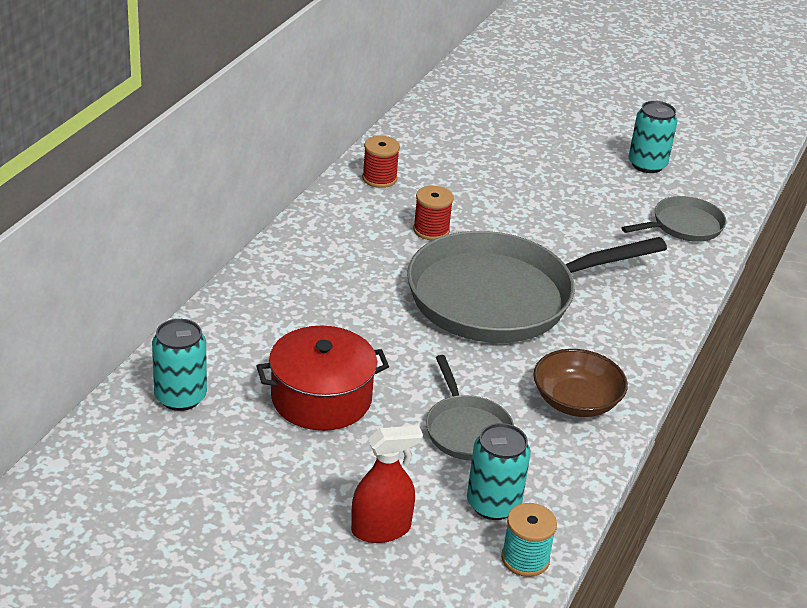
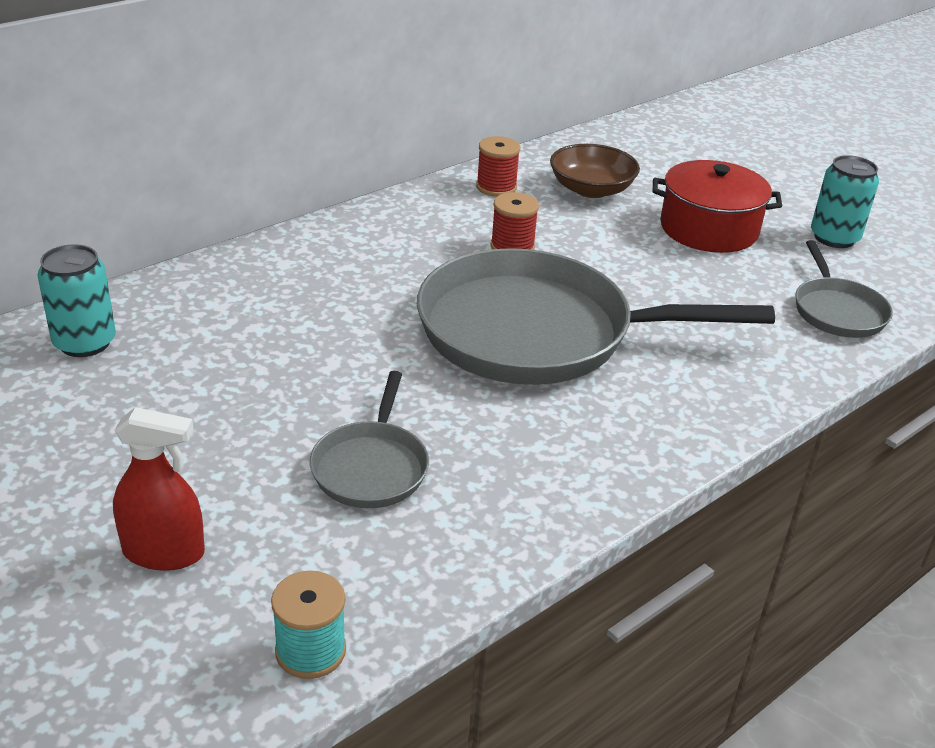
camera: 25 degrees right, 0 degrees up
(321, 398) = (232, 385): red pot -> red pot (708, 229)
(493, 504) = (328, 566): turquoise can -> none
(576, 401) = (540, 473): brown bowl -> brown bowl (591, 189)
(683, 226) = (837, 311): grey pan -> grey pan turned 90 degrees clockwise

